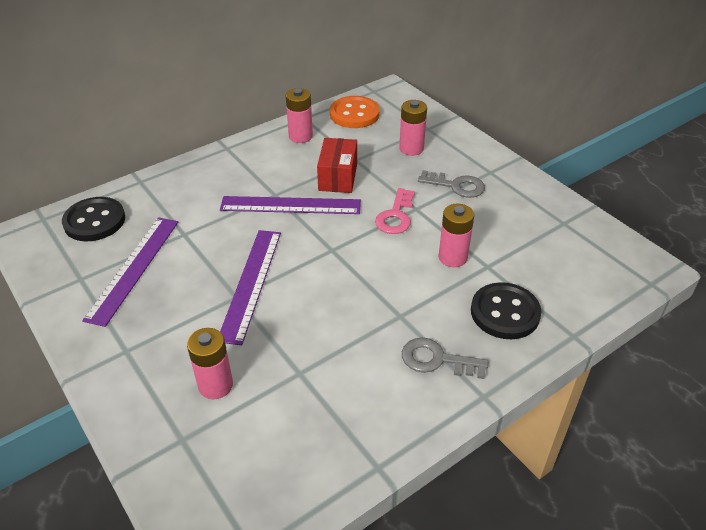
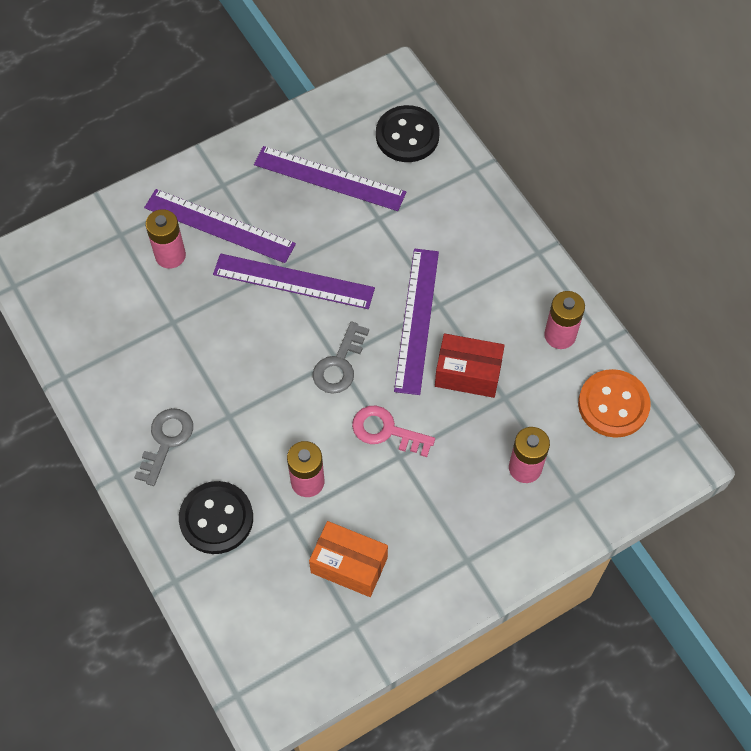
camera: 95 degrees right, 20 degrees up
(180, 347) = (219, 226): none -> purple ruler
(456, 186) = (439, 510): grey key -> grey key (339, 364)
(517, 228) = (349, 565): none -> orange box

